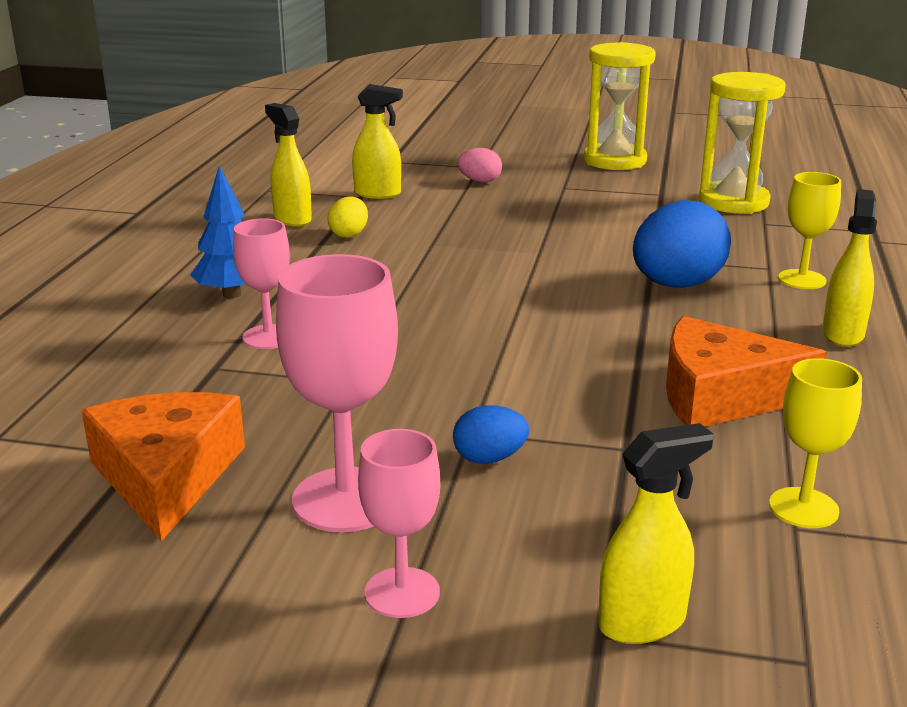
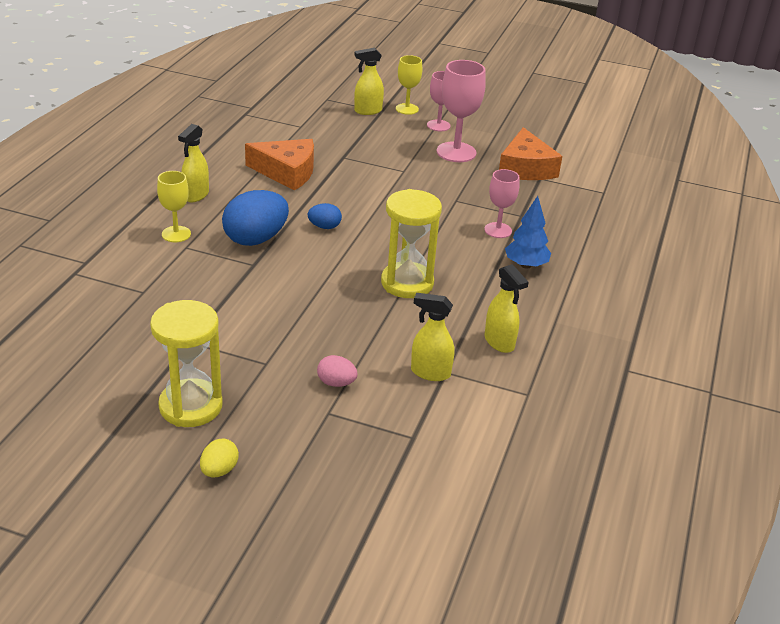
camera: 175 degrees left, 10 degrees up
(349, 234) = (455, 317): yellow egg -> yellow egg (219, 470)
(489, 458) = (399, 159): blue egg -> blue egg (324, 227)
(733, 202) = (141, 321): yellow hourglass -> yellow hourglass (407, 283)
(803, 508) = (292, 130): yellow goblet -> yellow goblet (407, 109)

